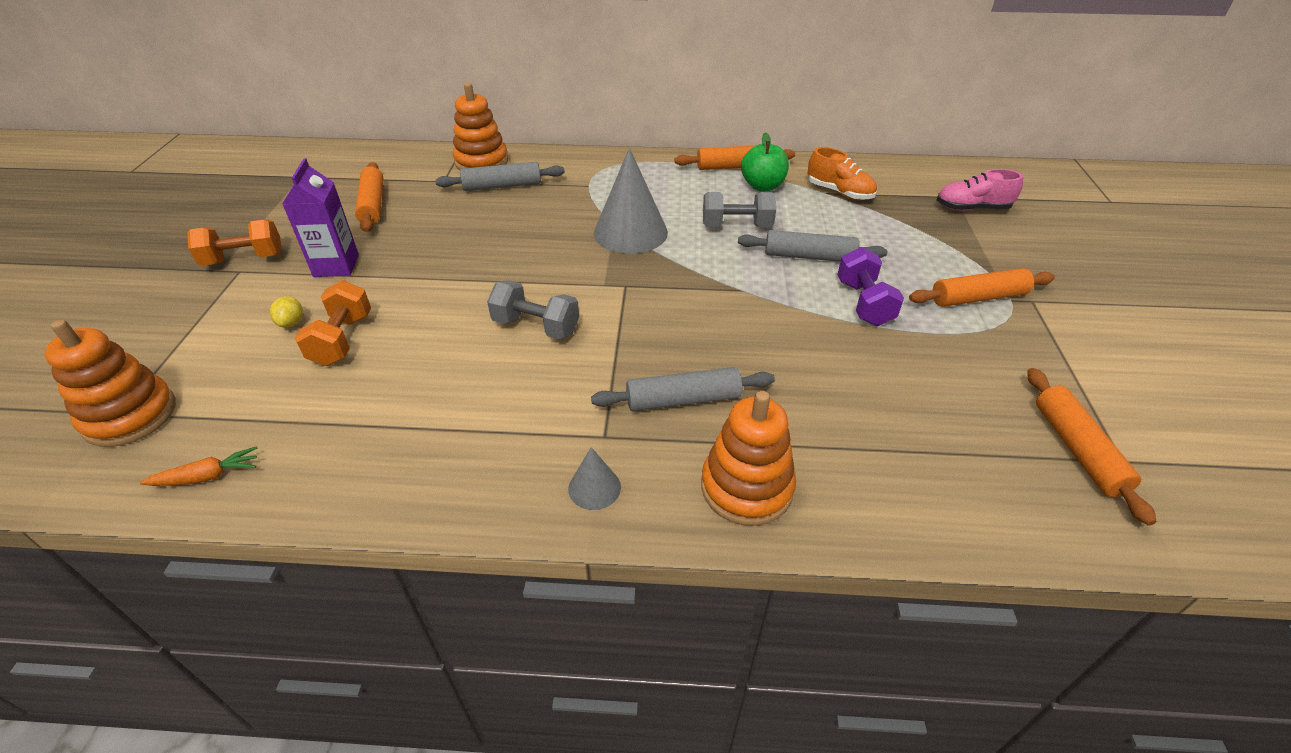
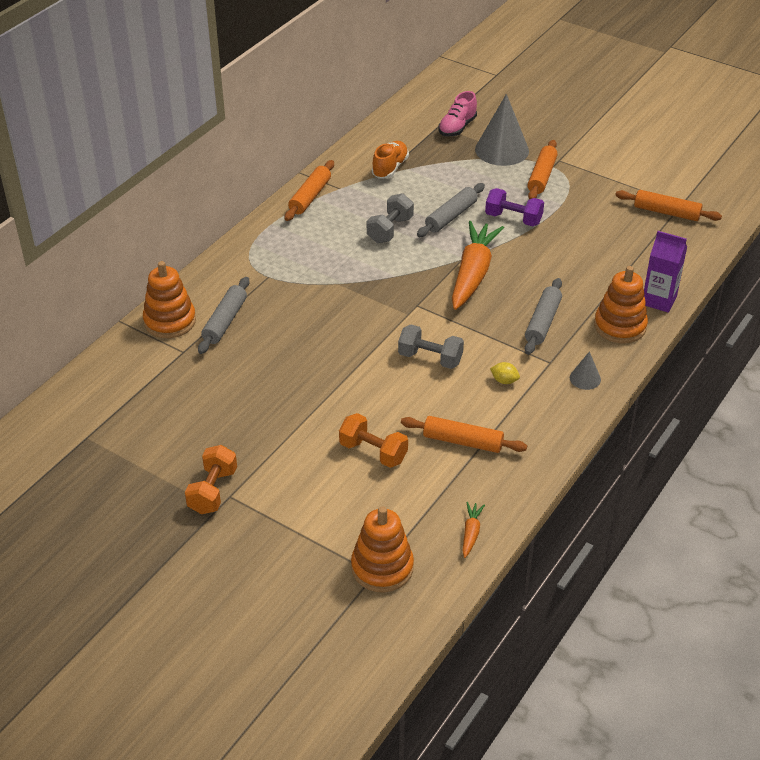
camera: 60 degrees left, 0 degrees up
(291, 323) = (331, 475): yellow lemon -> yellow lemon (504, 381)
(336, 266) = (270, 439): purple carton -> purple carton (659, 300)
(373, 205) = (187, 401): orange rolling pin -> orange rolling pin (463, 441)
(536, 326) = (430, 358): grey dumbbell -> grey dumbbell turned 60 degrees clockwise
(630, 232) = (355, 280): grey cone -> grey cone (502, 150)
(723, 307) = (473, 273): none -> orange carrot
(762, 186) = (350, 196): green apple -> none
(839, 192) = (390, 168): orange shoe -> orange shoe turned 45 degrees counterclockwise

